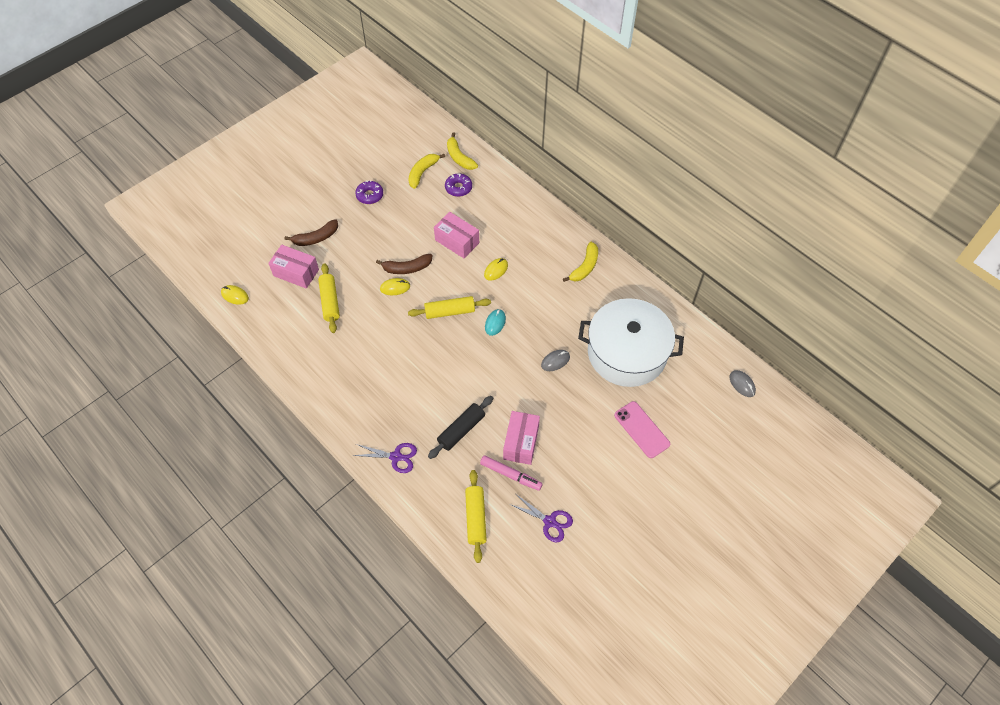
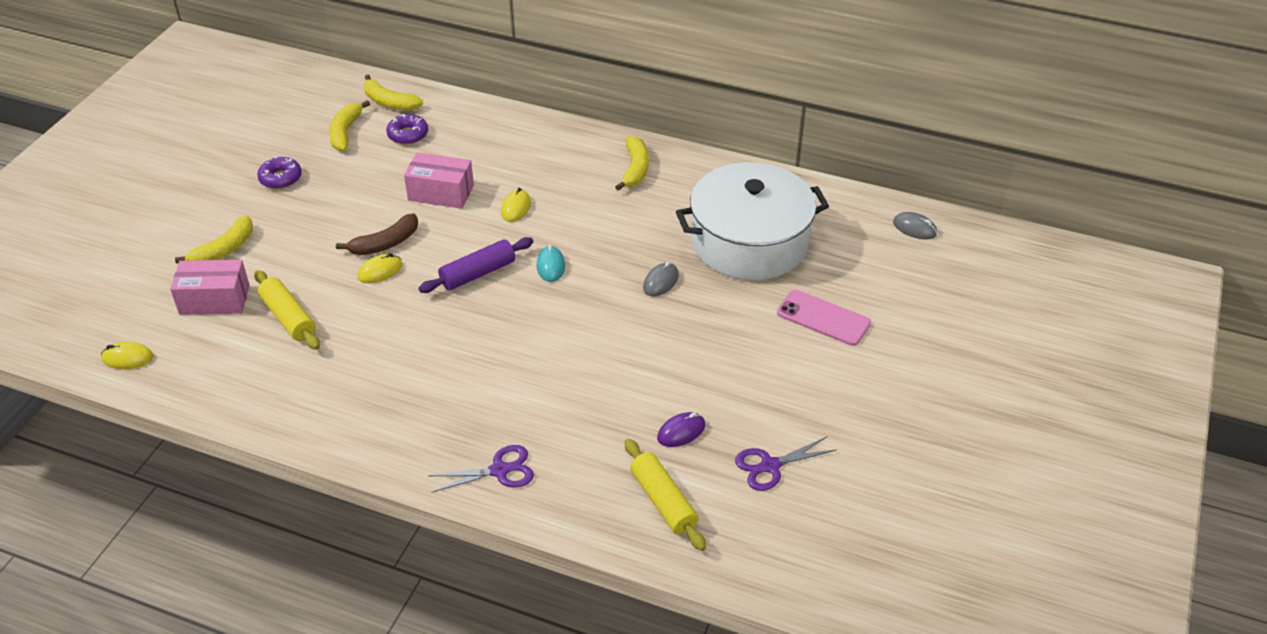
camera: 25 degrees left, 15 degrees down
(316, 238) = (224, 250): brown banana -> yellow banana
(450, 311) = (478, 273): yellow rolling pin -> purple rolling pin
(461, 430) = (577, 404): black rolling pin -> none
(510, 475) = (681, 432): pink marker -> purple mouse
(521, 442) = (671, 389): pink box -> none
(550, 521) = (770, 466): purple scissors -> purple scissors turned 150 degrees clockwise

